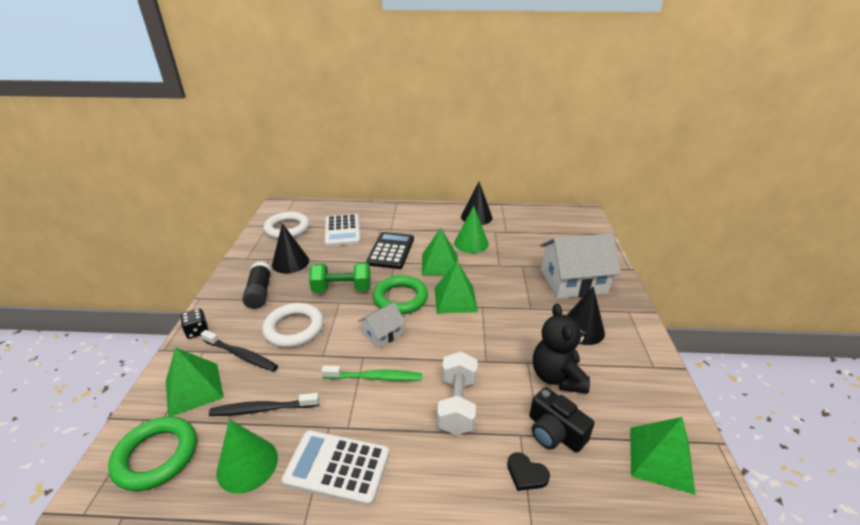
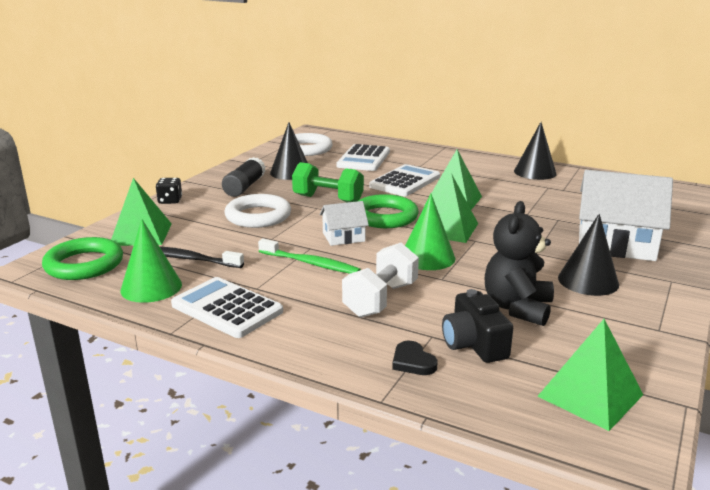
camera: 25 degrees right, 10 degrees down
(241, 355) = (196, 223): black toothbrush -> none
(391, 251) = (405, 182): black calculator -> white calculator
(471, 243) = (507, 191): green cone -> green cone (427, 257)

